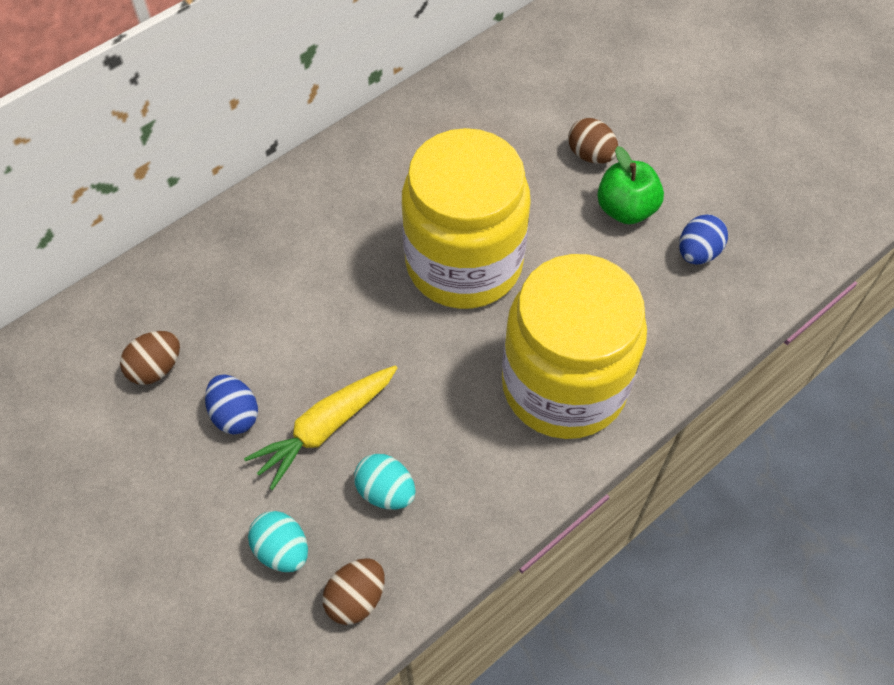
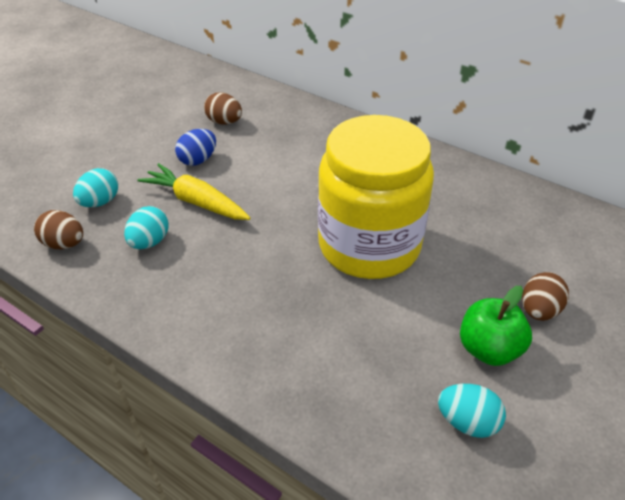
camera: 75 degrees right, 15 degrees down
(564, 385) = (268, 332): yellow jar -> none
(697, 252) = (467, 422): blue egg -> turquoise egg

